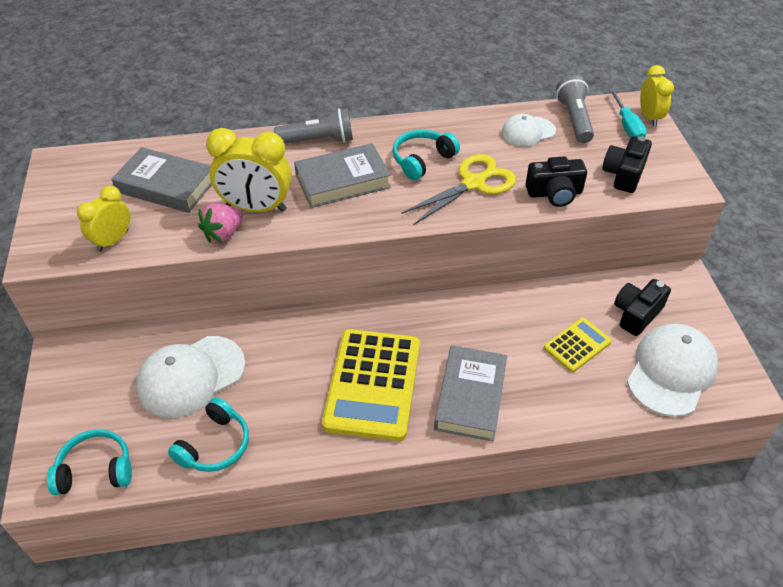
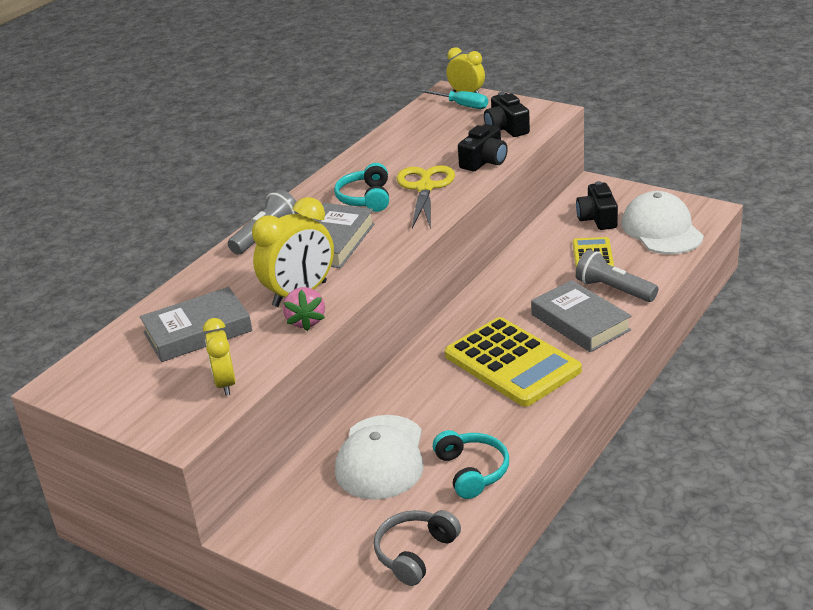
camera: 45 degrees left, 15 degrees down
(95, 470) = (415, 553): turquoise headphones -> grey headphones
(528, 132) = (406, 144): white cap -> none
(574, 119) = (423, 121): grey flashlight -> grey flashlight (613, 290)

